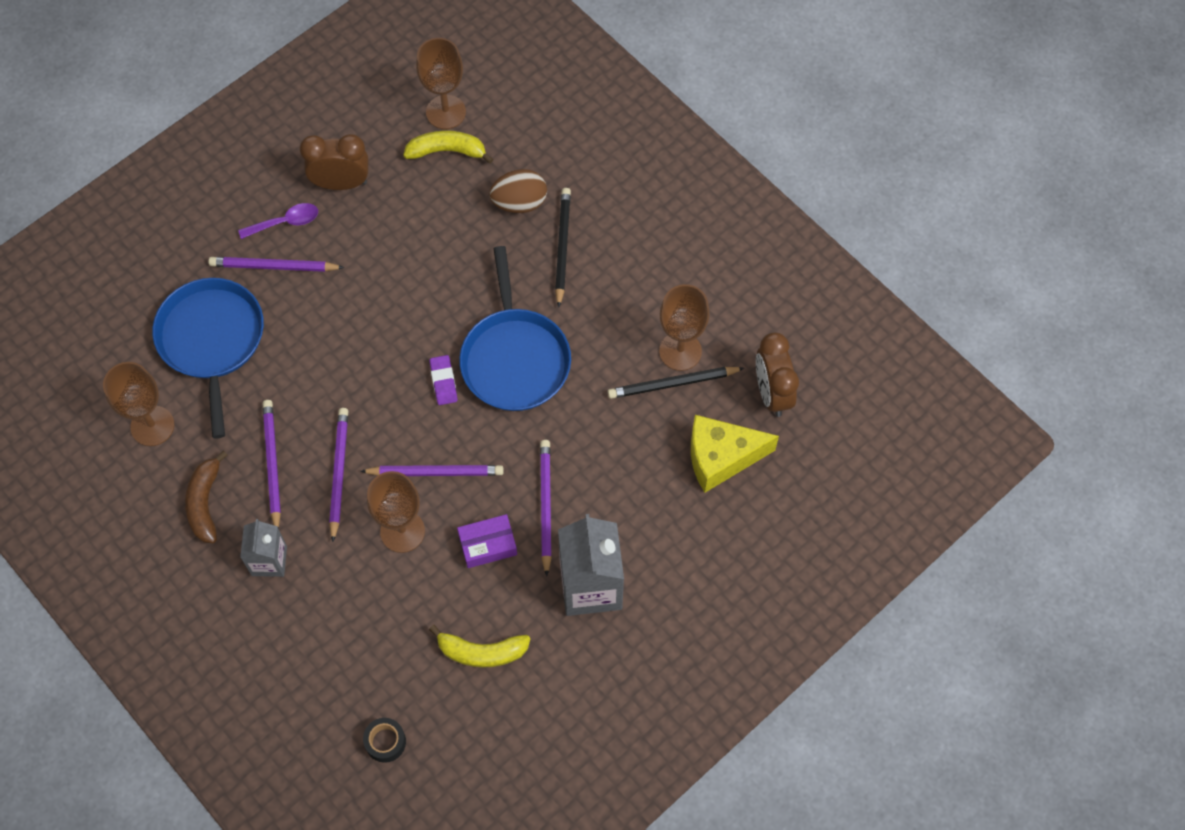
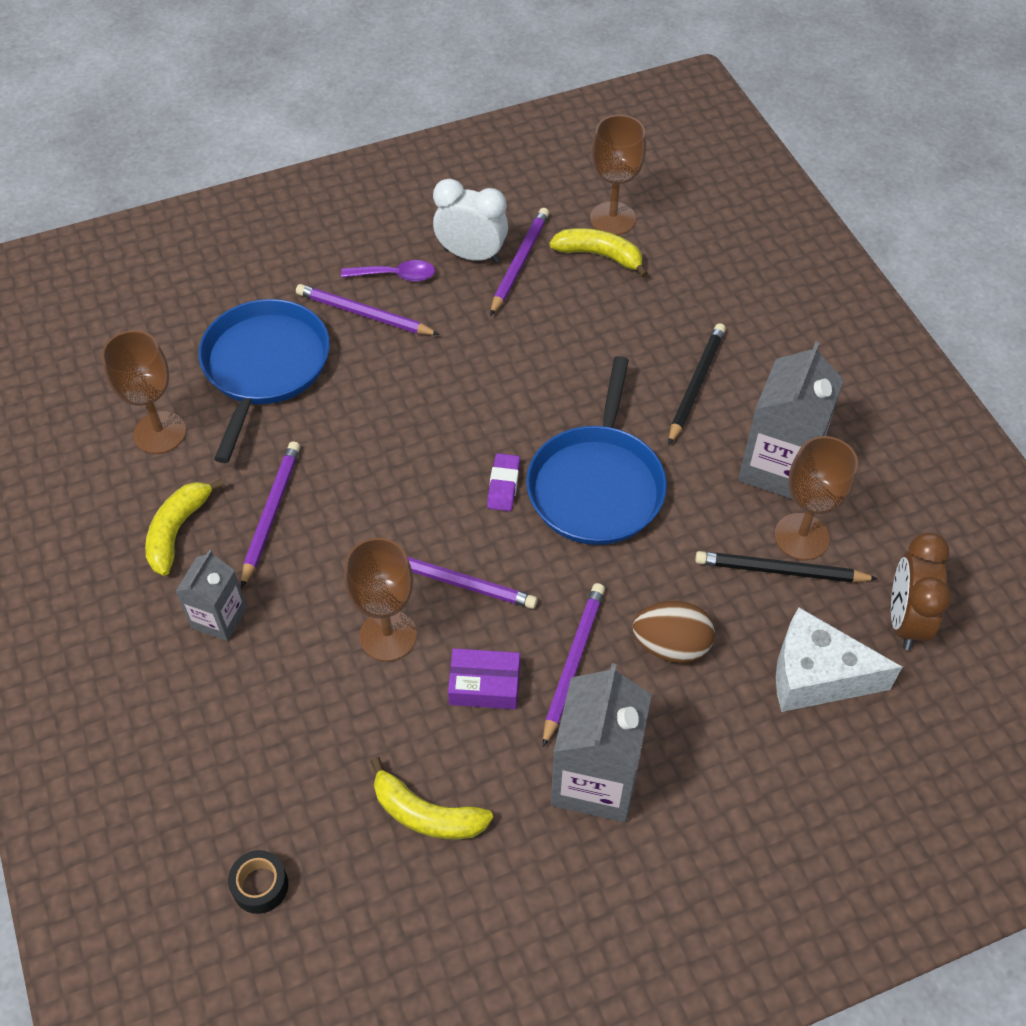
camera: 20 degrees right, 10 degrees down
(205, 503) = (177, 531): brown banana -> yellow banana
(339, 473) = (342, 546): purple pencil -> purple pencil (519, 263)
(341, 183) = (471, 255): brown clock -> white clock
(519, 203) = (662, 327): brown egg -> brown egg (671, 646)
(646, 298) = (778, 467): none -> grey carton
(721, 457) = (816, 676): yellow cheese -> white cheese

